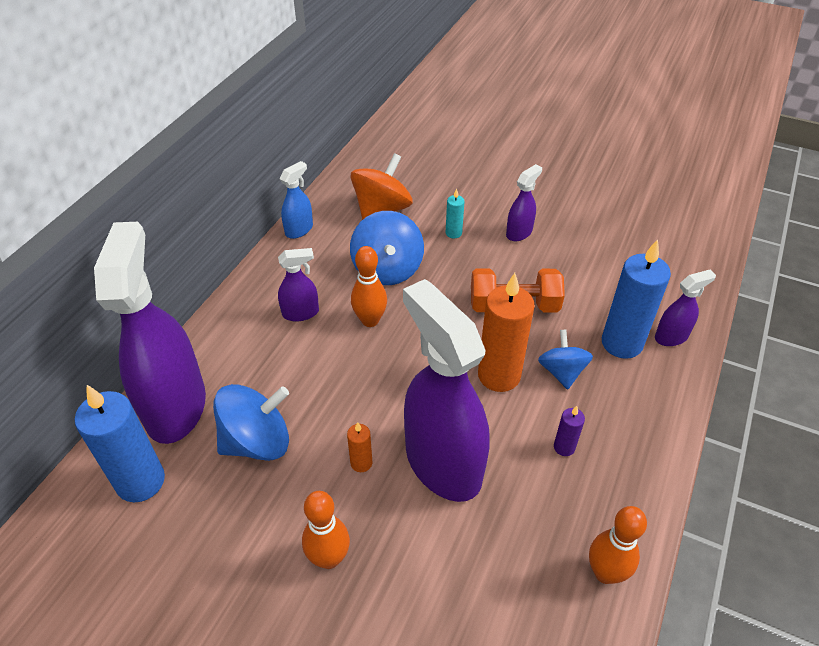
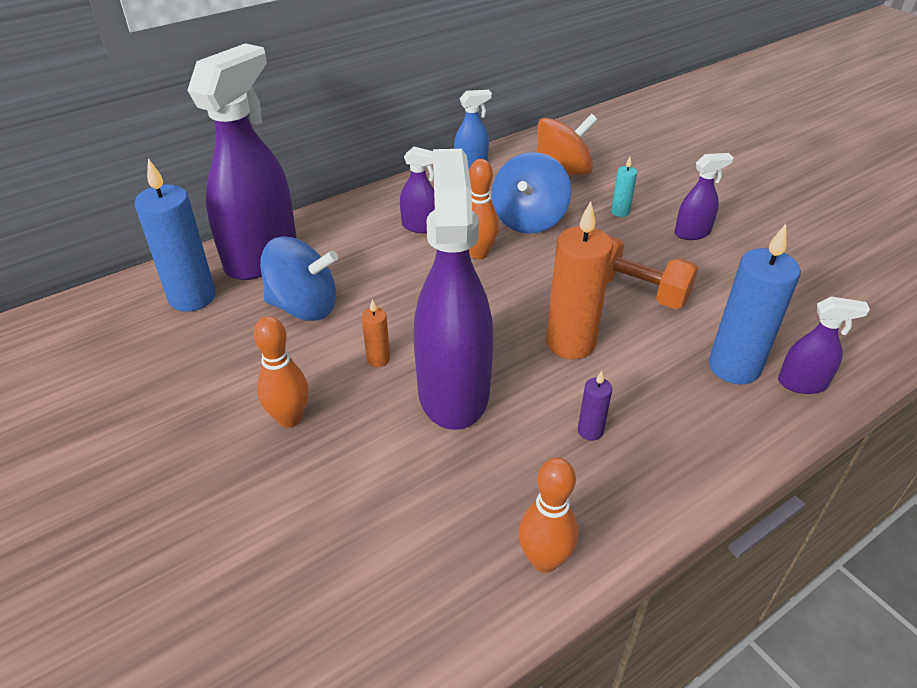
camera: 30 degrees right, 5 degrees down
(562, 372) = (642, 366): blue spinning top -> none

